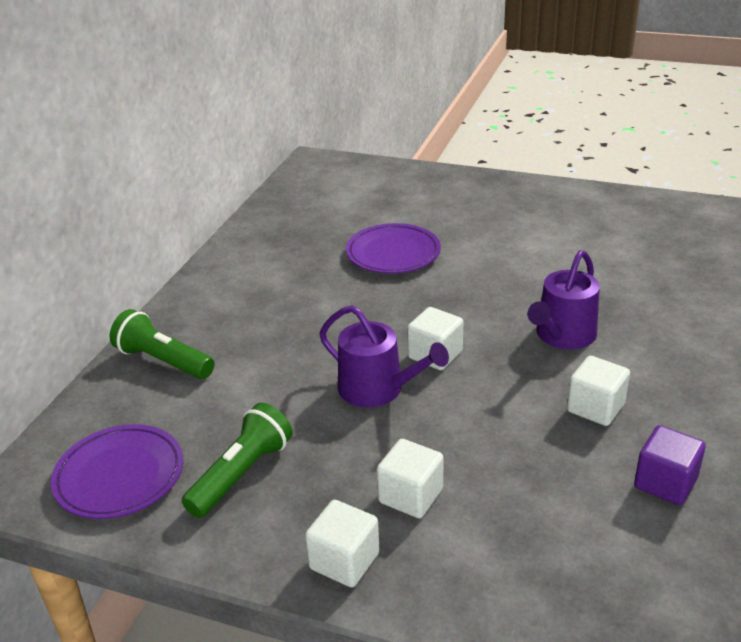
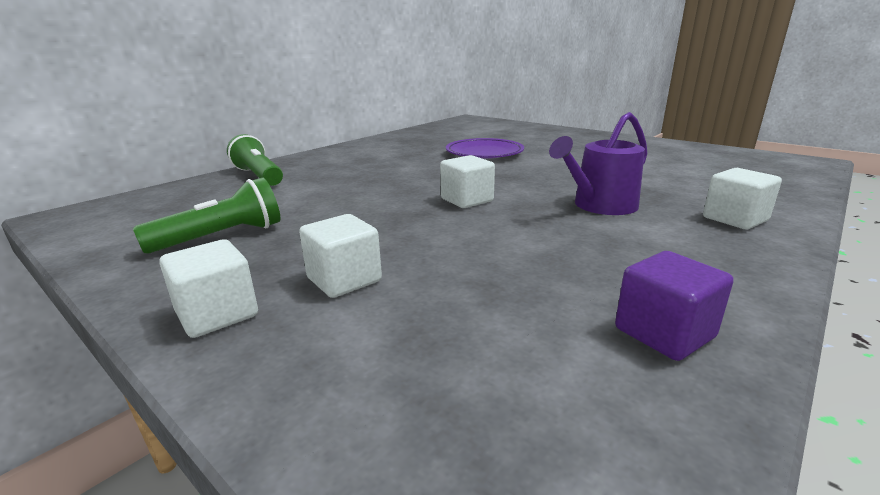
camera: 20 degrees right, 10 degrees down
(119, 476) = (137, 222): purple plate -> none
(377, 389) = (395, 210): purple watering can -> none
(595, 408) = (605, 254): white cube -> white cube (735, 219)

